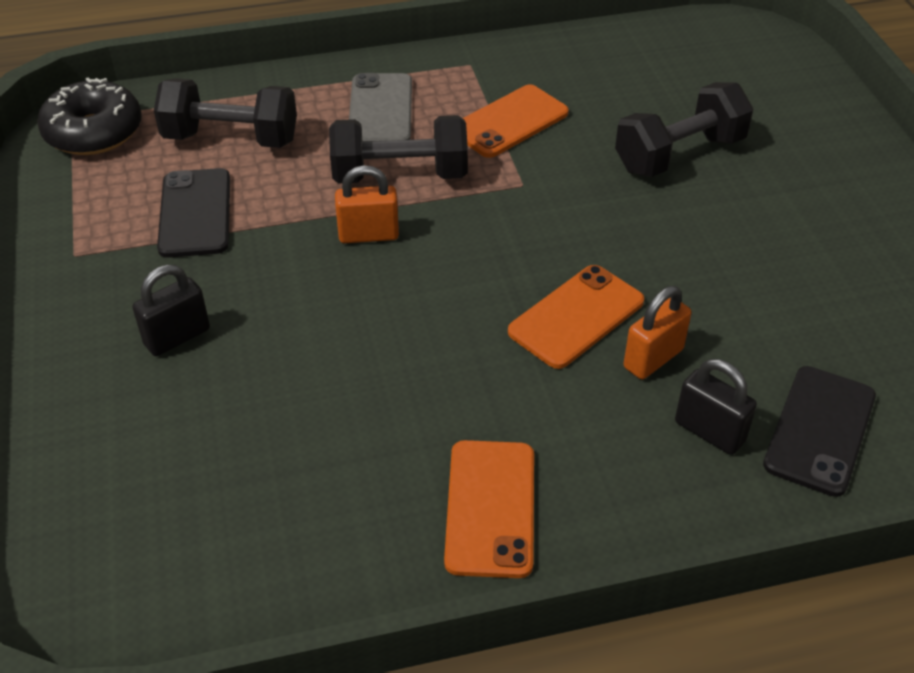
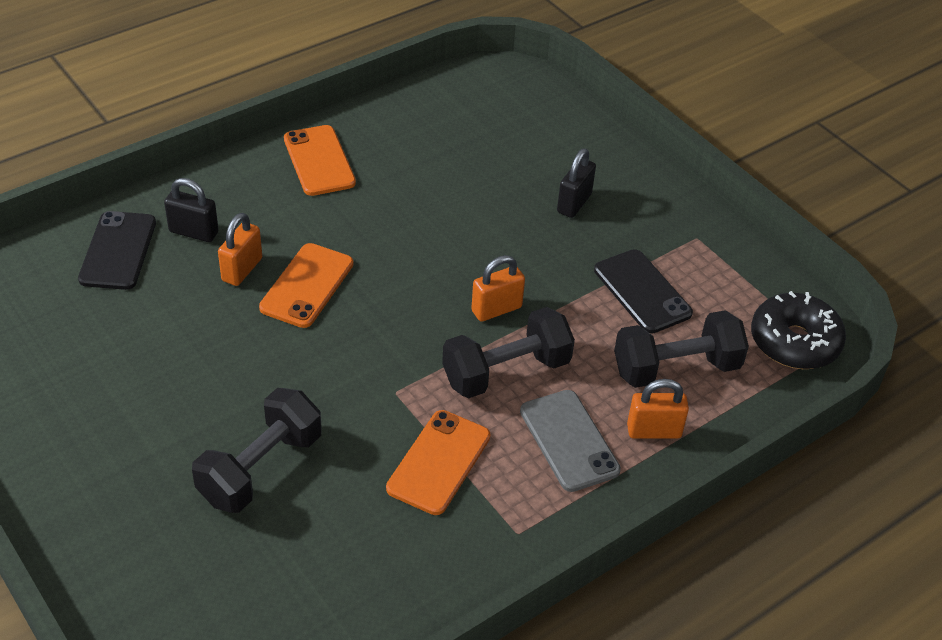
camera: 155 degrees right, 0 degrees up
(298, 99) = (654, 431): none -> orange padlock

